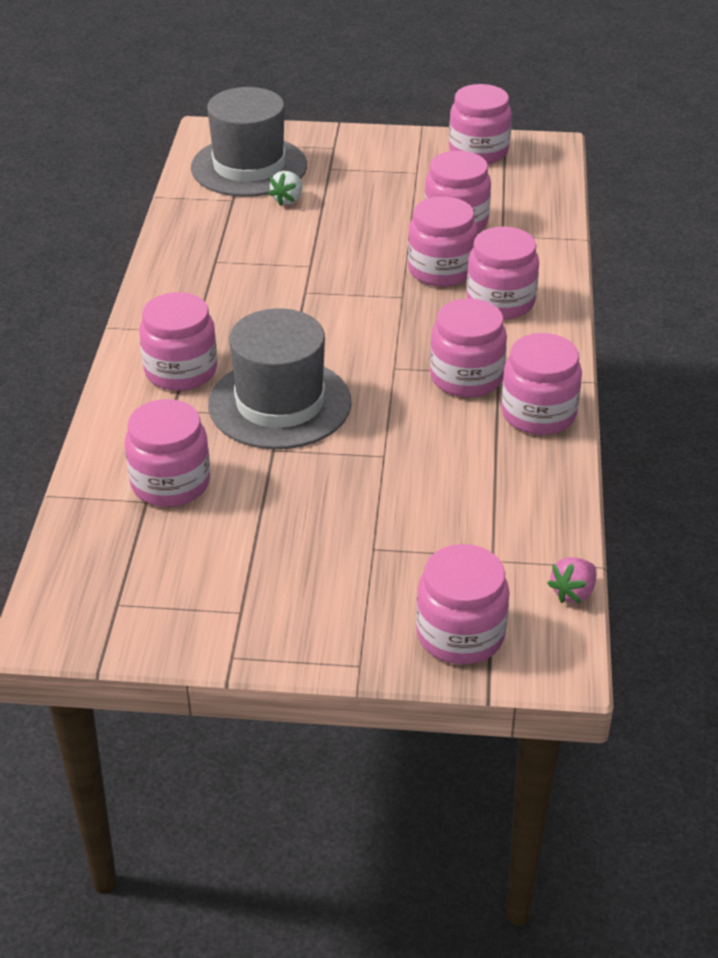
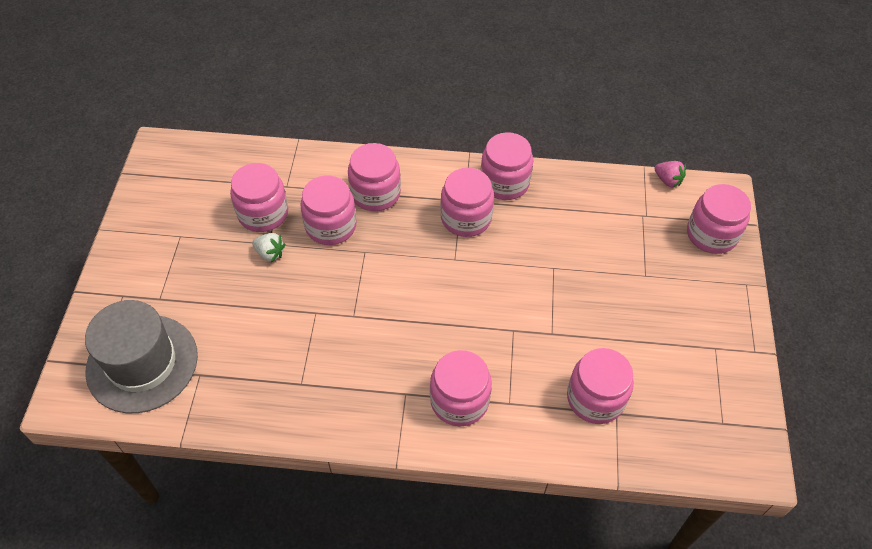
camera: 90 degrees left, 15 degrees up
(280, 404) = (499, 330): grey hat -> none
(288, 200) = (208, 330): white strawberry -> white strawberry (270, 253)
(478, 151) = (155, 193): pink jar -> none

